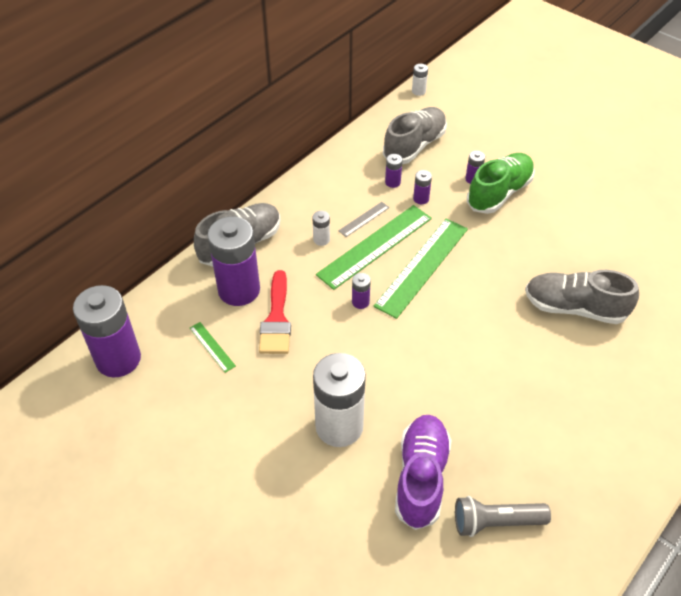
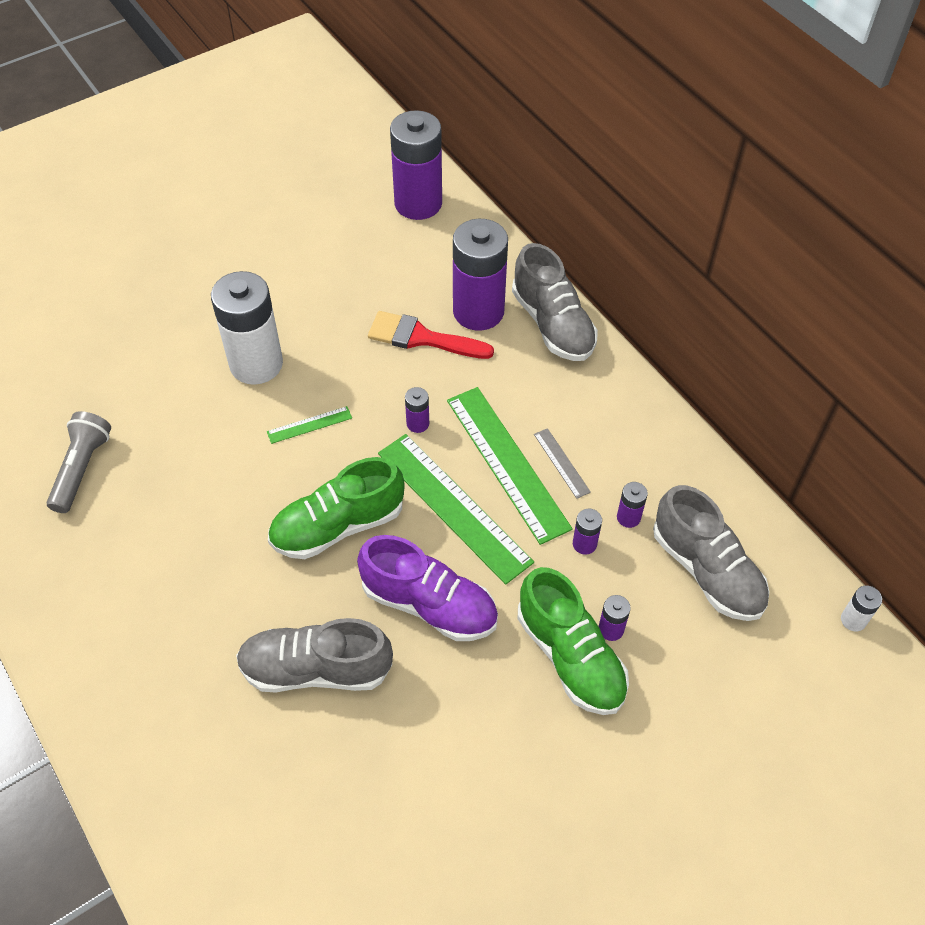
camera: 105 degrees right, 5 degrees up
(212, 347) = (404, 277): green ruler -> green ruler (309, 425)
(321, 239) = (536, 407): white battery -> none
(421, 477) = (163, 419): purple shoe -> purple shoe (429, 604)
(466, 326) = (338, 526): none -> green shoe
(574, 308) = (316, 669): grey shoe -> grey shoe turned 120 degrees counterclockwise

